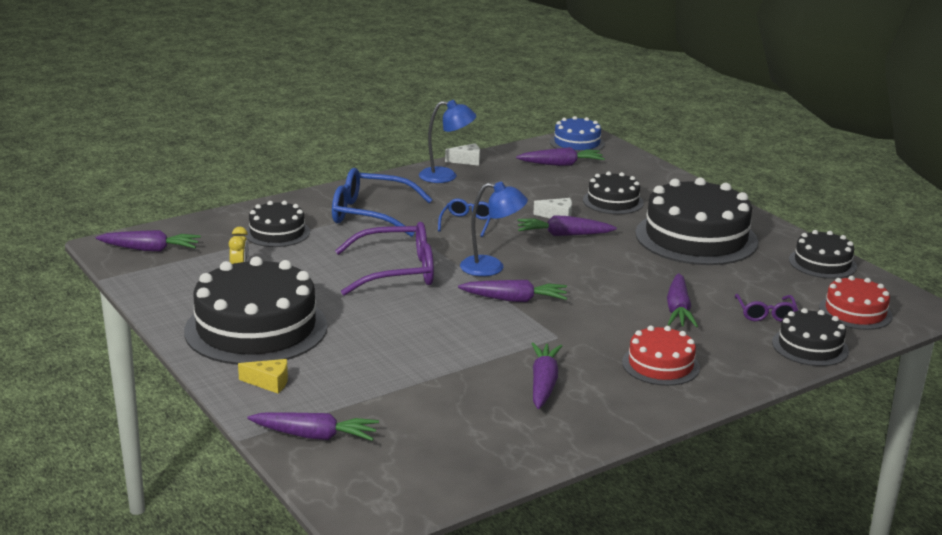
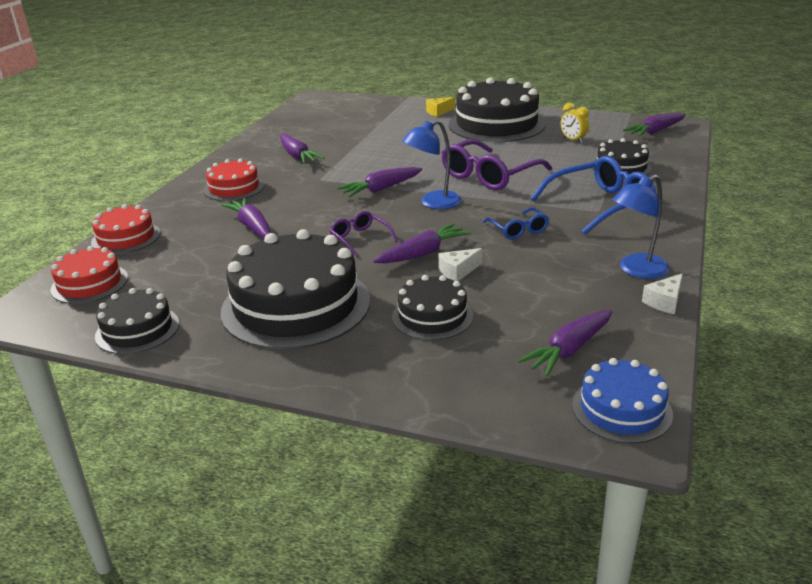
camera: 145 degrees right, 5 degrees up
(314, 436) = (379, 106): purple carrot -> none
(765, 314) = (175, 250): purple glasses -> purple glasses (359, 239)
(810, 346) = (126, 237): black cake -> red cake

